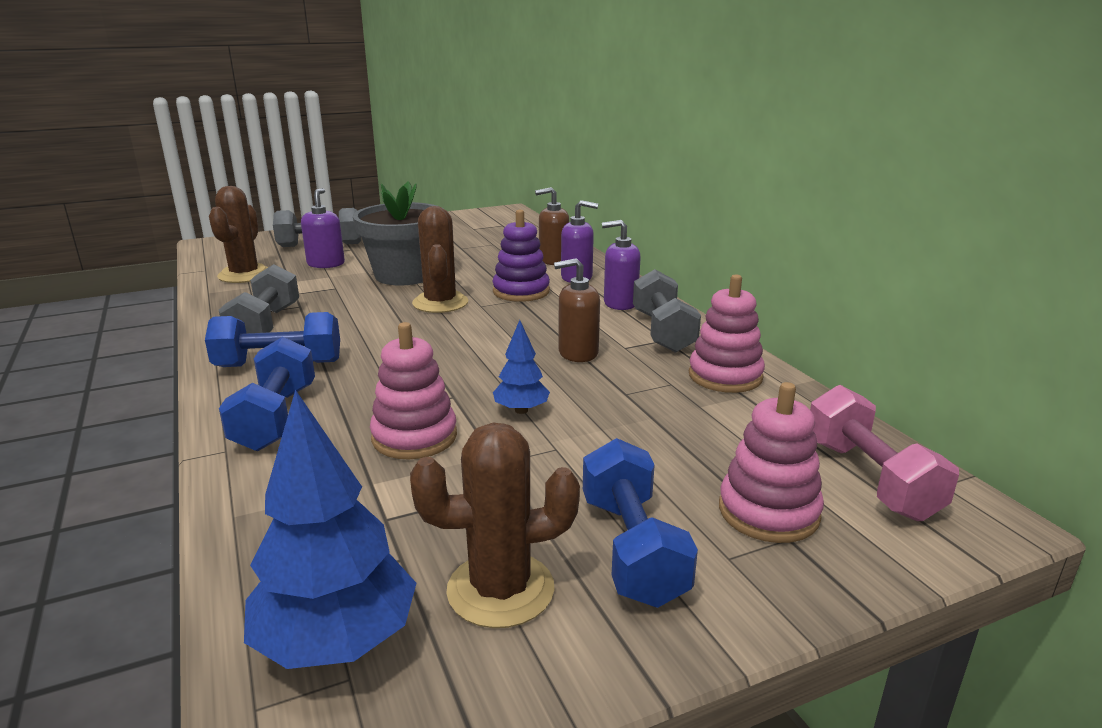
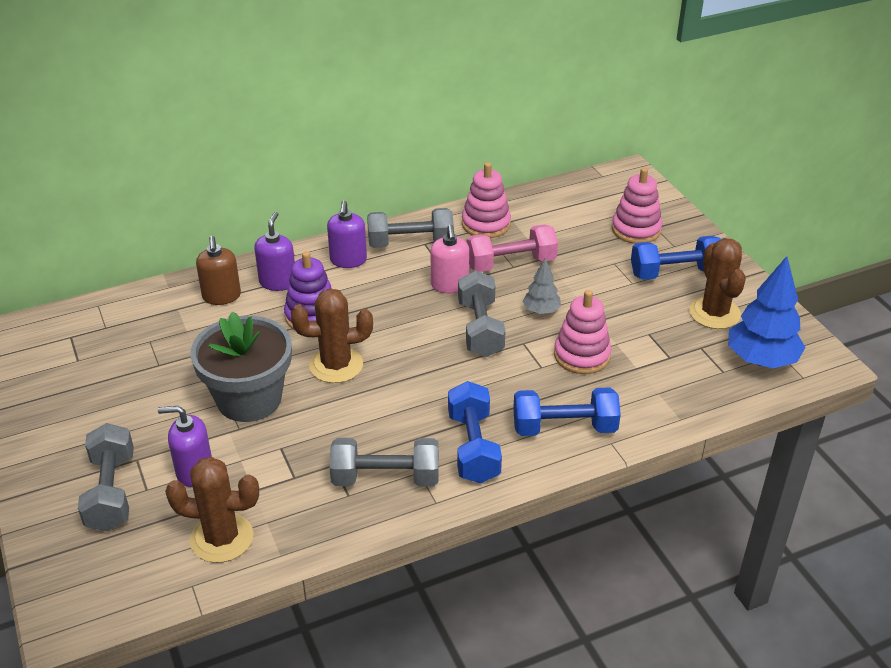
camera: 90 degrees left, 15 degrees up
(487, 370) = (480, 329): none -> grey dumbbell
(521, 410) = (541, 311): blue tree -> grey tree
(577, 353) = (449, 285): brown soap dispenser -> pink soap dispenser
(869, 478) = (600, 195): pink dumbbell -> pink dumbbell (511, 263)

